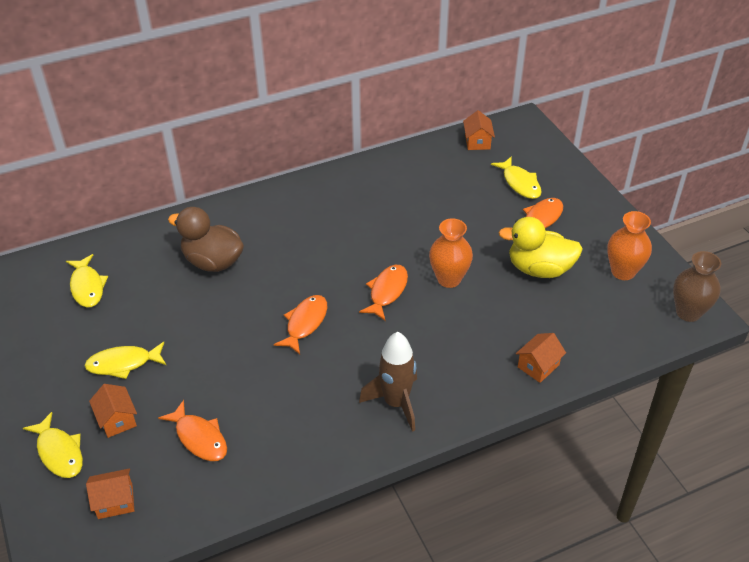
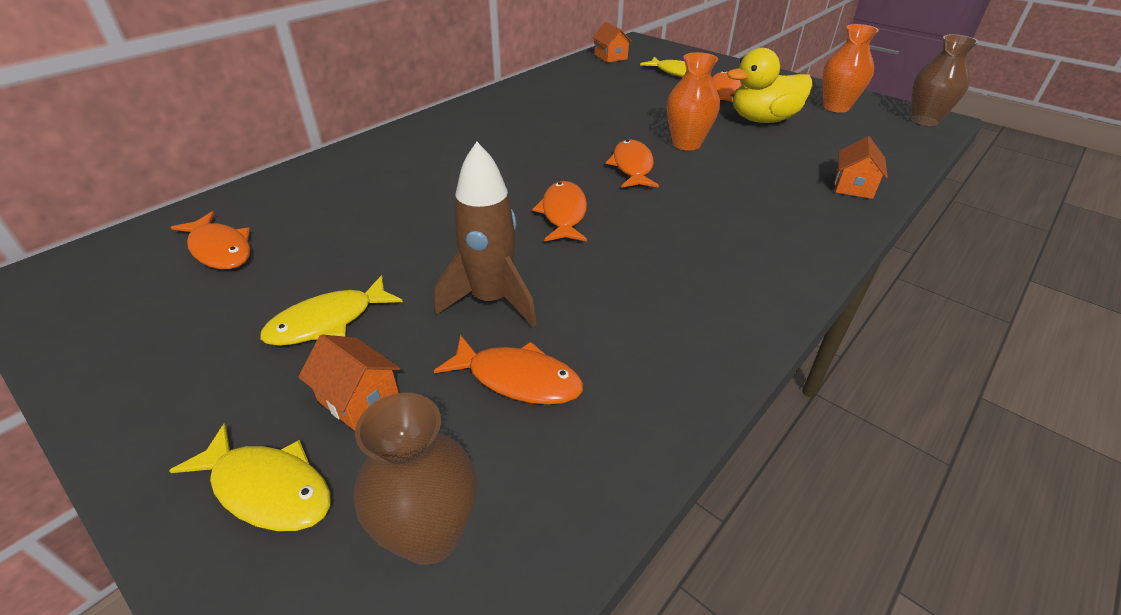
camera: 25 degrees left, 5 degrees down
(87, 287) = (220, 249): yellow fish -> orange fish
(115, 501) = (430, 535): orange house -> brown vase
(213, 262) = (397, 187): brown duck -> none
(396, 403) = (747, 258): brown rocket -> brown rocket (491, 300)

